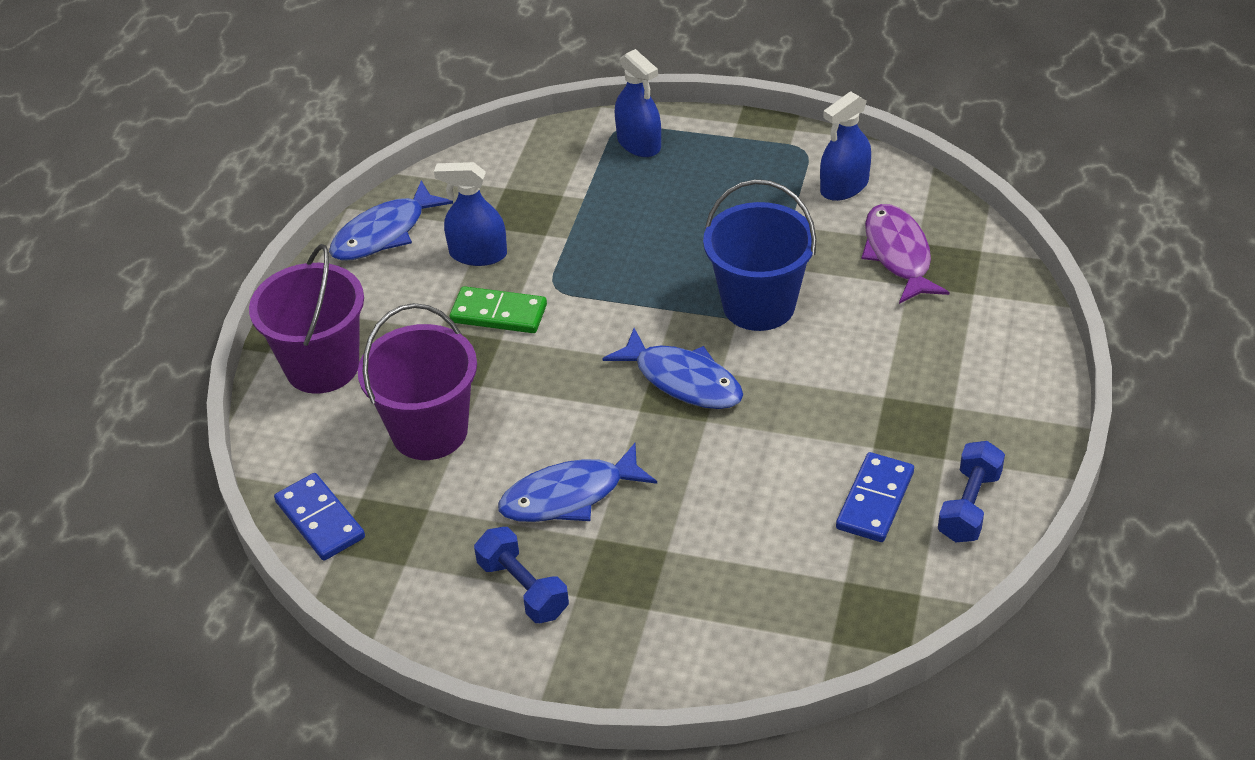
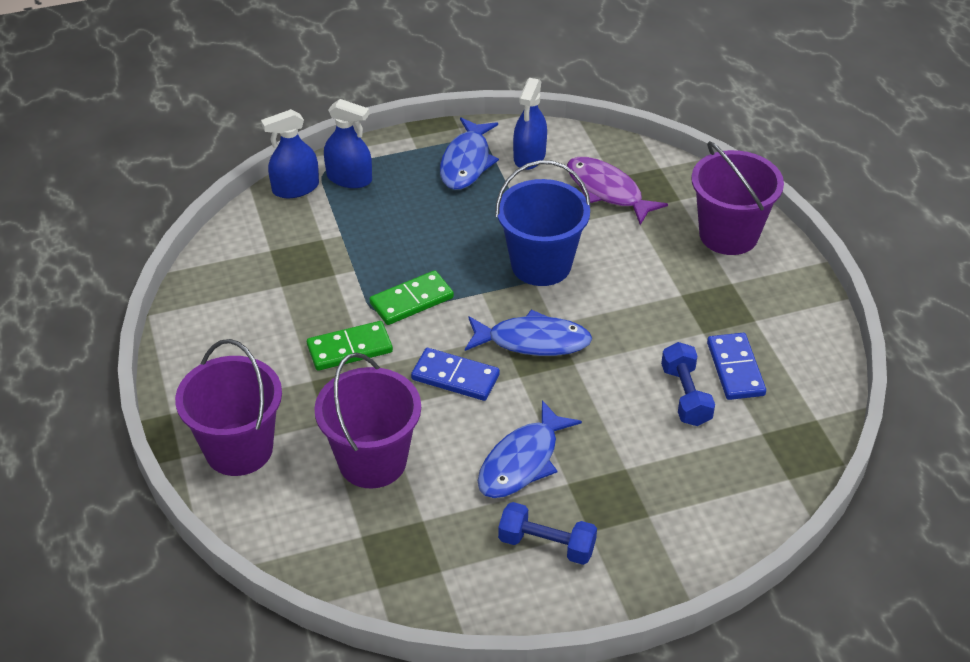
camera: 35 degrees left, 0 degrees up
(320, 520) = (343, 568): blue domino -> blue domino (455, 377)
(384, 233) = (199, 323): blue fish -> blue fish (466, 162)
(478, 254) = (293, 310): blue spray bottle -> blue spray bottle (295, 188)
(597, 290) = (411, 301): none -> green domino
(969, 506) = (797, 345): blue dumbbell -> blue dumbbell (685, 396)
(996, 353) = (728, 235): none -> purple bucket

